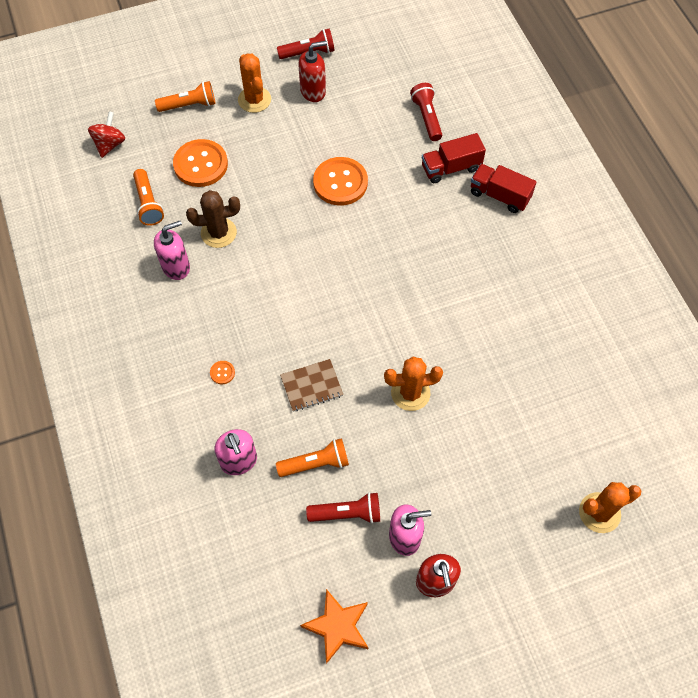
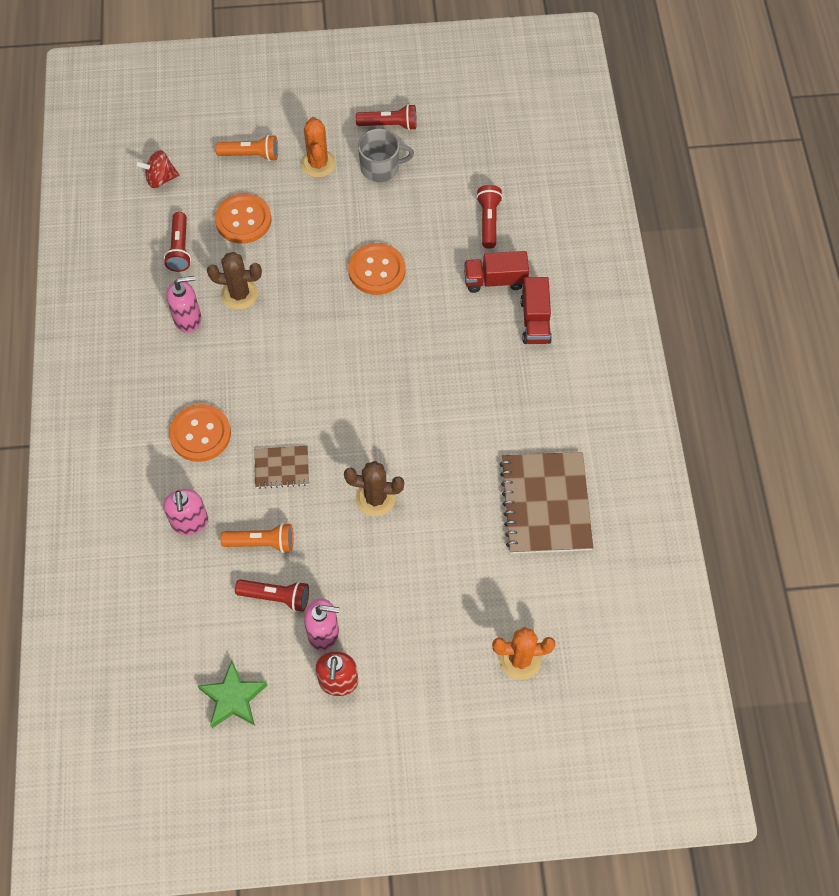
camera: 15 degrees right, 0 degrees up
(110, 144) = (160, 179): red spinning top -> red spinning top turned 135 degrees counterclockwise
(148, 204) = (180, 249): orange flashlight -> red flashlight
(222, 373) = (200, 434): orange button -> orange button, size x2.44
(313, 91) = (381, 167): red soap dispenser -> grey mug
(337, 626) = (233, 698): orange star -> green star
(410, 393) = (375, 498): orange cactus -> brown cactus
(499, 195) = (535, 321): red truck -> red truck turned 135 degrees counterclockwise
(569, 359) = (545, 504): none -> brown notebook

